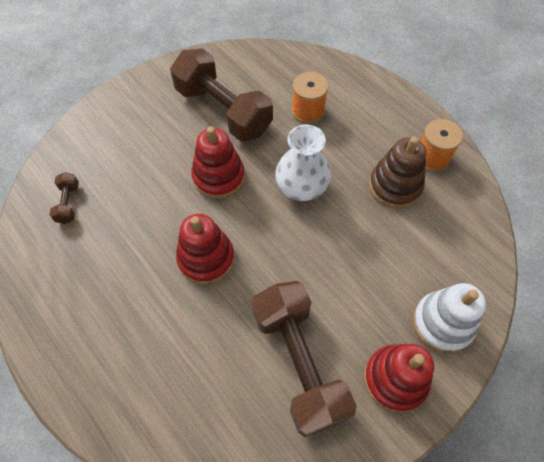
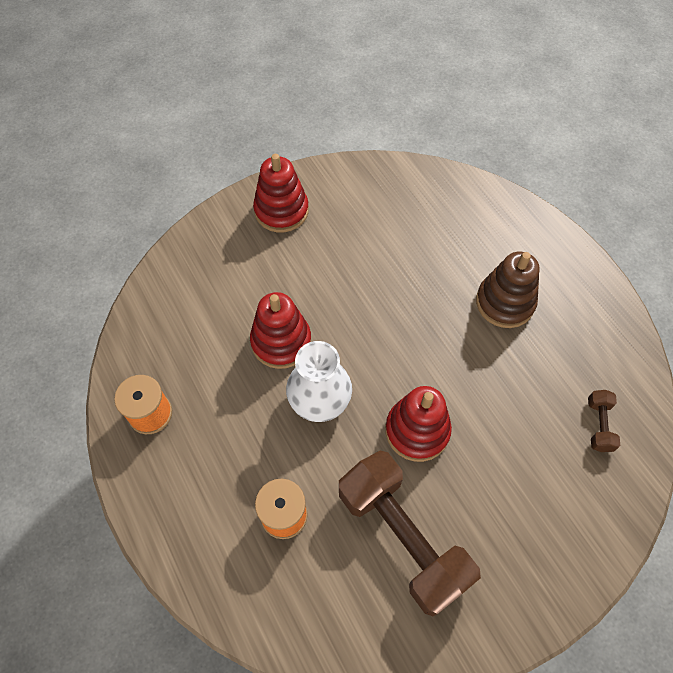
camera: 170 degrees left, 0 degrees up
(206, 258) = (438, 335): red stacking toy -> red stacking toy (281, 342)
(299, 362) = (360, 234): brown dumbbell -> none
(395, 186) = (210, 384): brown stacking toy -> brown stacking toy (505, 303)
(442, 323) = (222, 244): white stacking toy -> none

